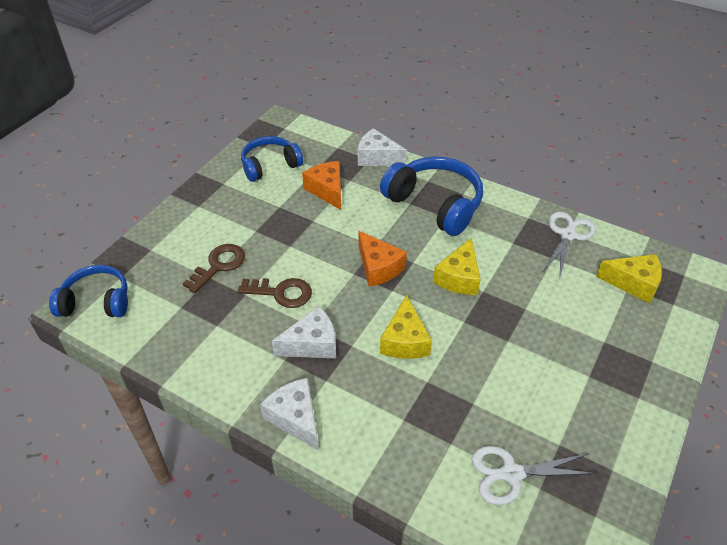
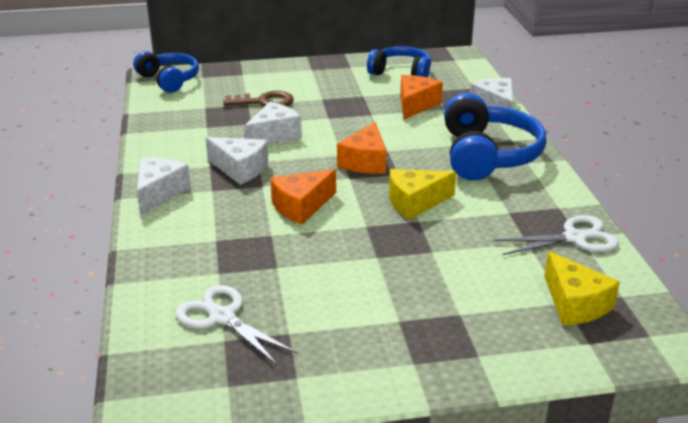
camera: 50 degrees right, 15 degrees down
(281, 293) = (274, 135): brown key -> white cheese
(405, 340) = (301, 206): yellow cheese -> orange cheese

